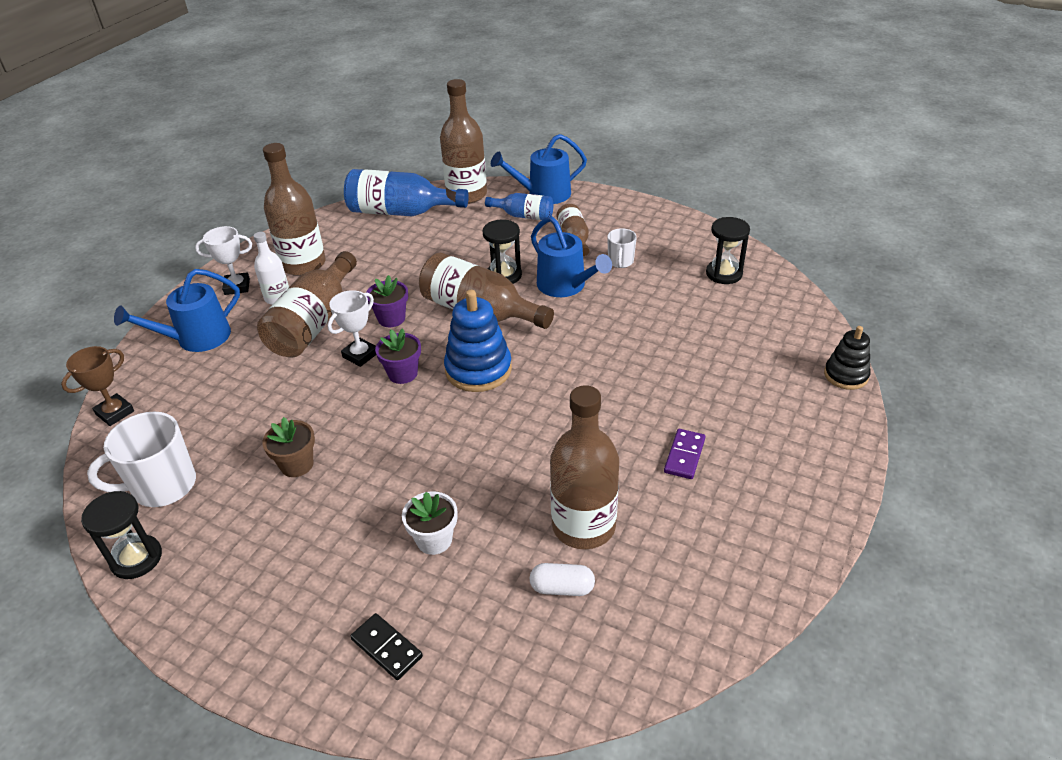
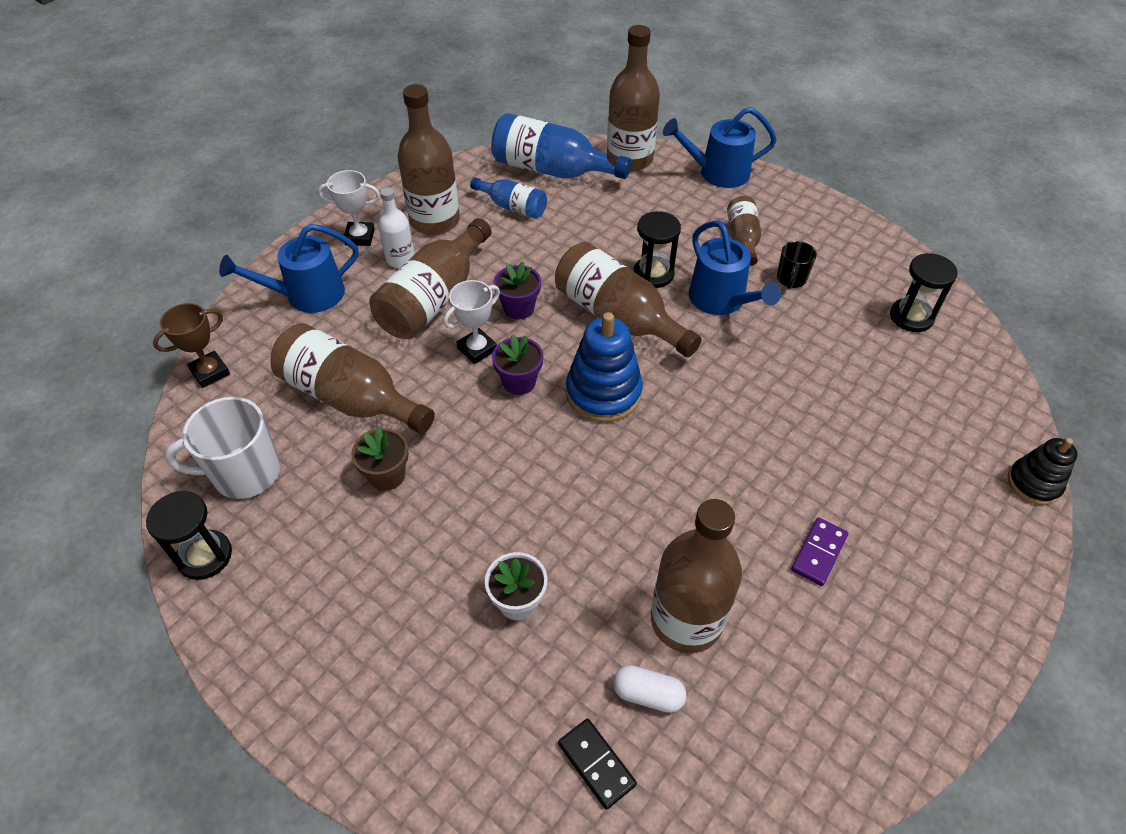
camera: 10 degrees right, 10 degrees up
(252, 410) = (350, 397): none -> brown bottle
(387, 648) = (444, 725): black domino -> black domino (596, 764)
(524, 216) = (690, 198): blue bottle -> blue bottle (513, 207)
(620, 262) = (791, 279): white mug -> black mug

